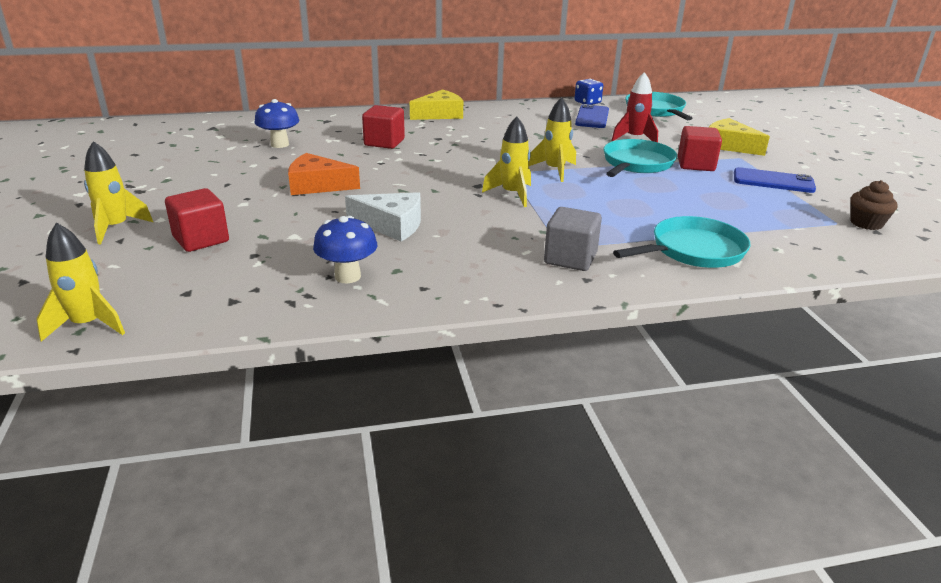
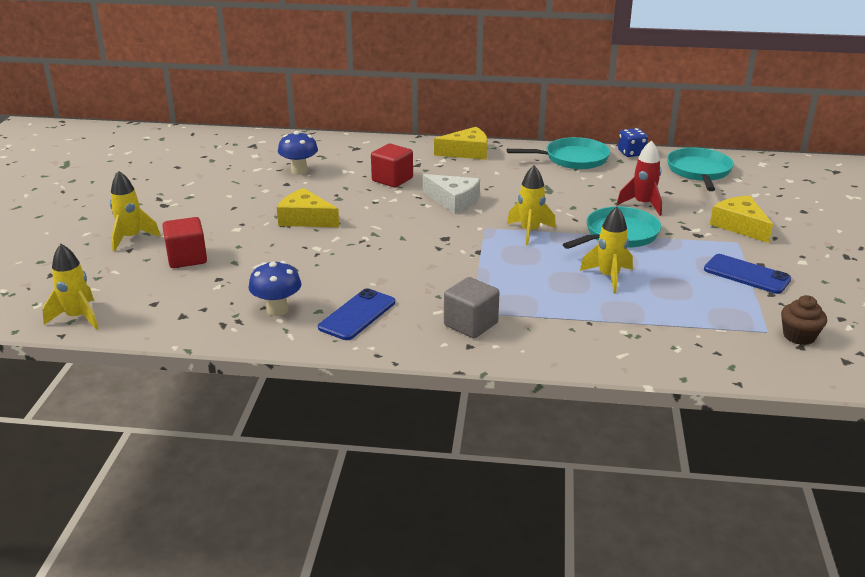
camera: 20 degrees right, 0 degrees up
(317, 185) = (306, 219): orange cheese -> yellow cheese
(391, 225) = (342, 268): white cheese -> white cheese (453, 201)
(512, 194) = (469, 252): yellow rocket -> yellow rocket (608, 277)
(592, 117) = (620, 172): blue phone -> blue phone (357, 315)
(693, 250) = (590, 335): turquoise pan -> turquoise pan (572, 159)
(695, 165) = (680, 244): red cube -> none

